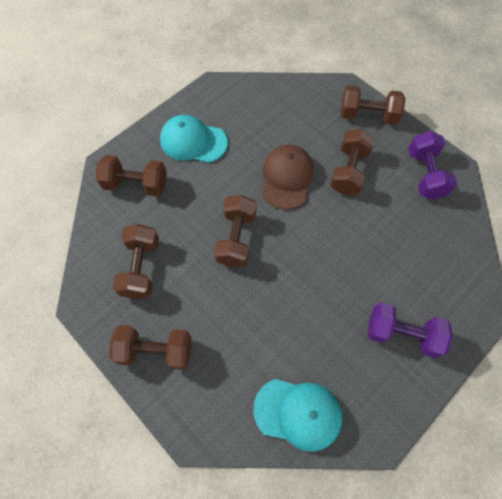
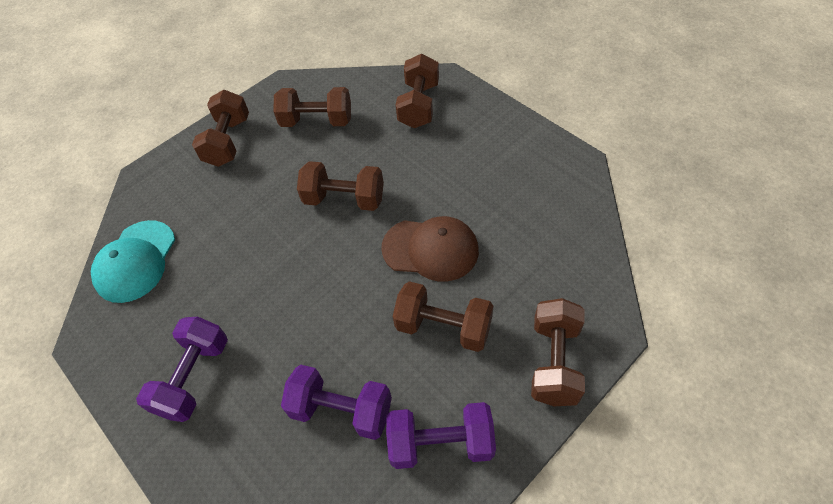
camera: 95 degrees right, 10 degrees down
(193, 141) = (483, 149): turquoise cap -> none
(413, 230) = (341, 410): none -> purple dumbbell

